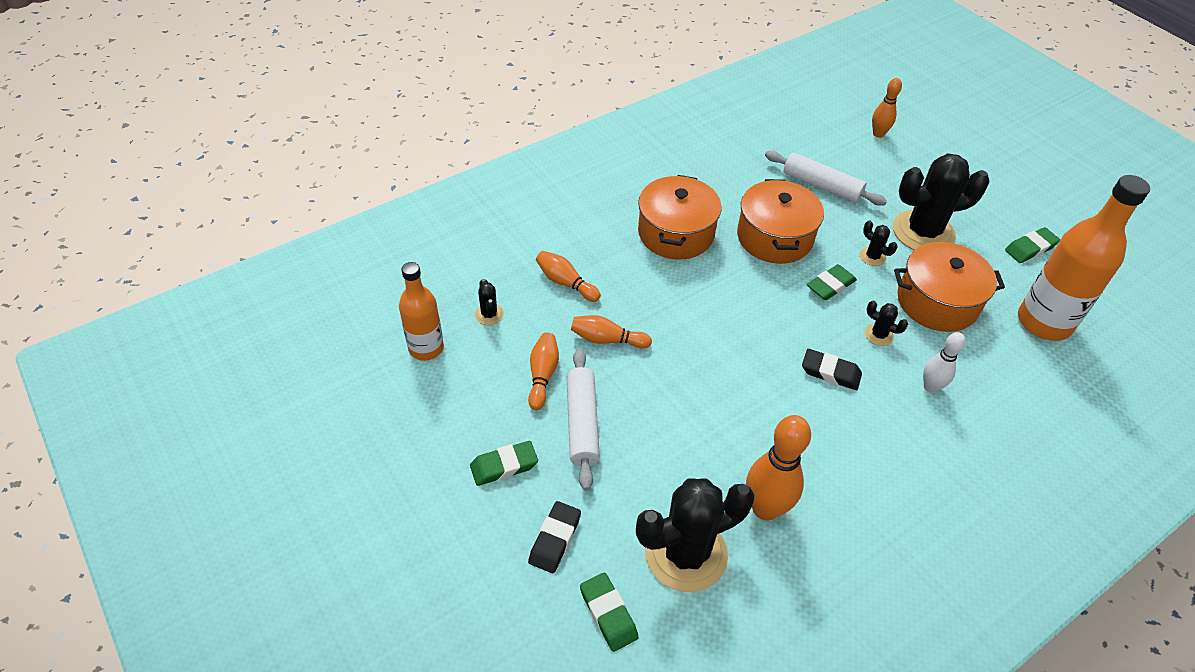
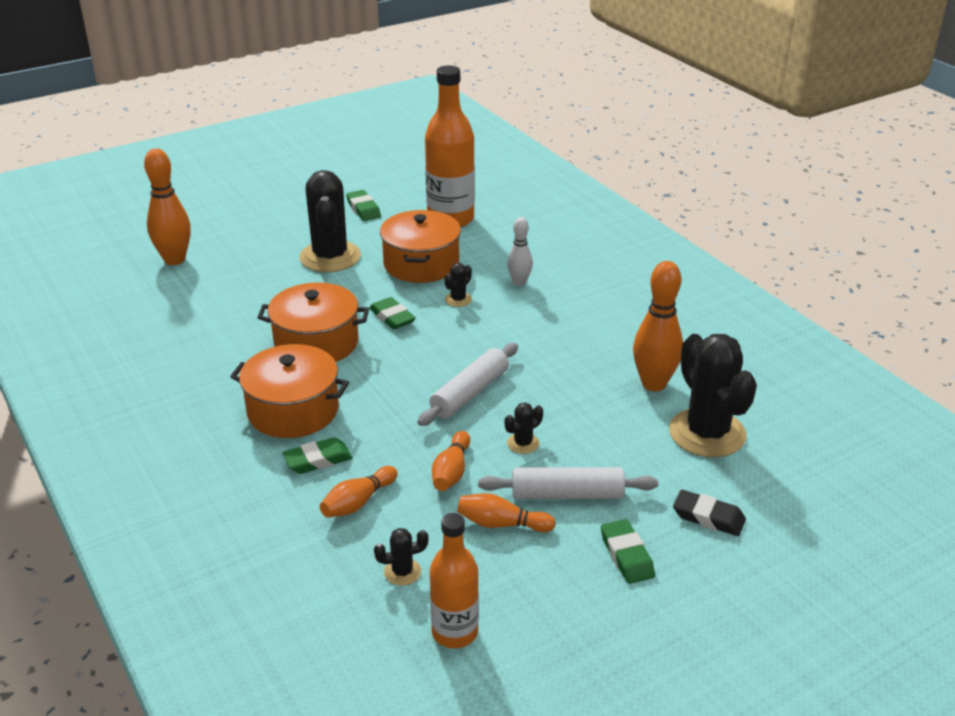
camera: 85 degrees left, 15 degrees down
(608, 614) = (777, 484): green eraser -> green eraser (318, 460)
(821, 186) = (245, 304): white rolling pin -> white rolling pin (470, 393)
(830, 372) = (502, 331): black eraser -> none
(872, 256) = (357, 289): black cactus -> black cactus (523, 443)
(878, 134) = (174, 260): orange bowling pin -> orange bowling pin, size x1.69

